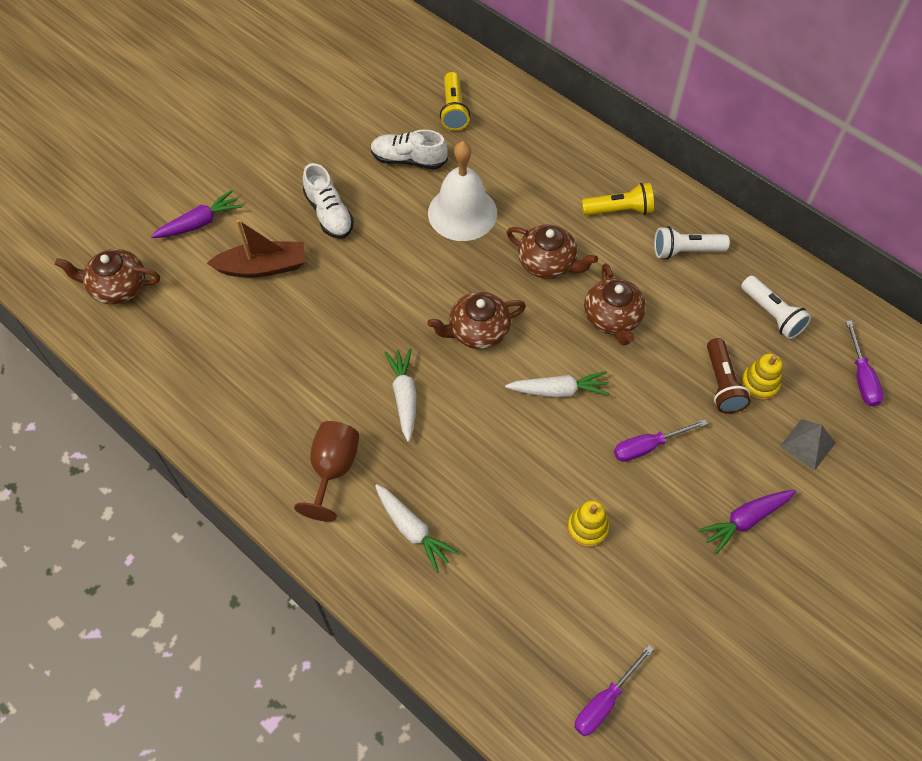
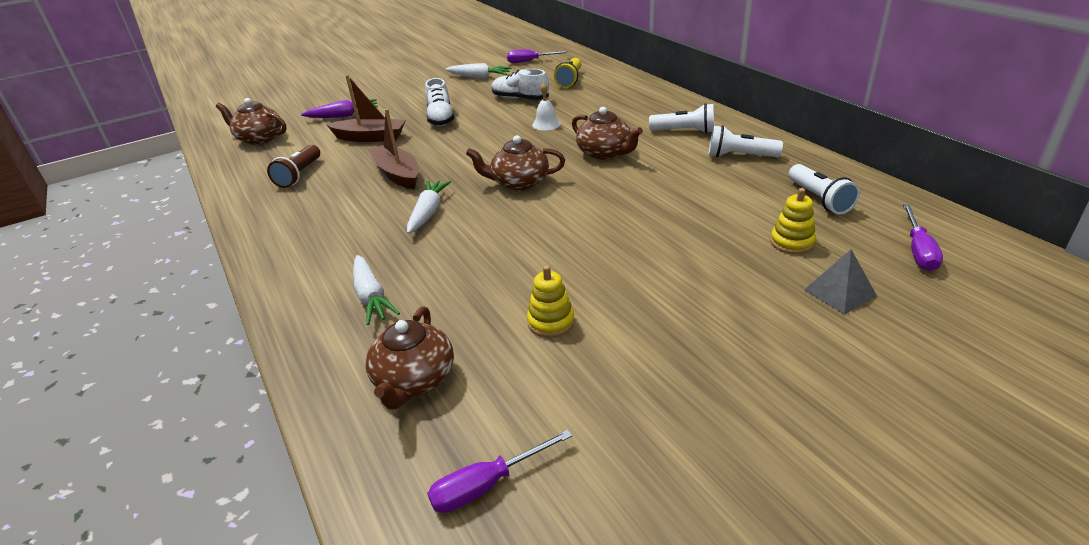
camera: 20 degrees right, 25 degrees down
(333, 469) = (332, 248): brown goblet -> none
(335, 335) = (397, 174): none -> brown boat
(462, 213) = (546, 124): white bell -> white bell, size x0.48
(558, 390) = (573, 224): white carrot -> white carrot (479, 77)
(612, 318) = (650, 187): brown teapot -> brown teapot (414, 381)
(619, 210) = (684, 131): yellow flashlight -> white flashlight
(647, 446) = (648, 271): purple screwdriver -> purple screwdriver (530, 61)
(722, 384) = (749, 238): brown flashlight -> brown flashlight (299, 175)
(745, 520) = (742, 343): purple carrot -> none

